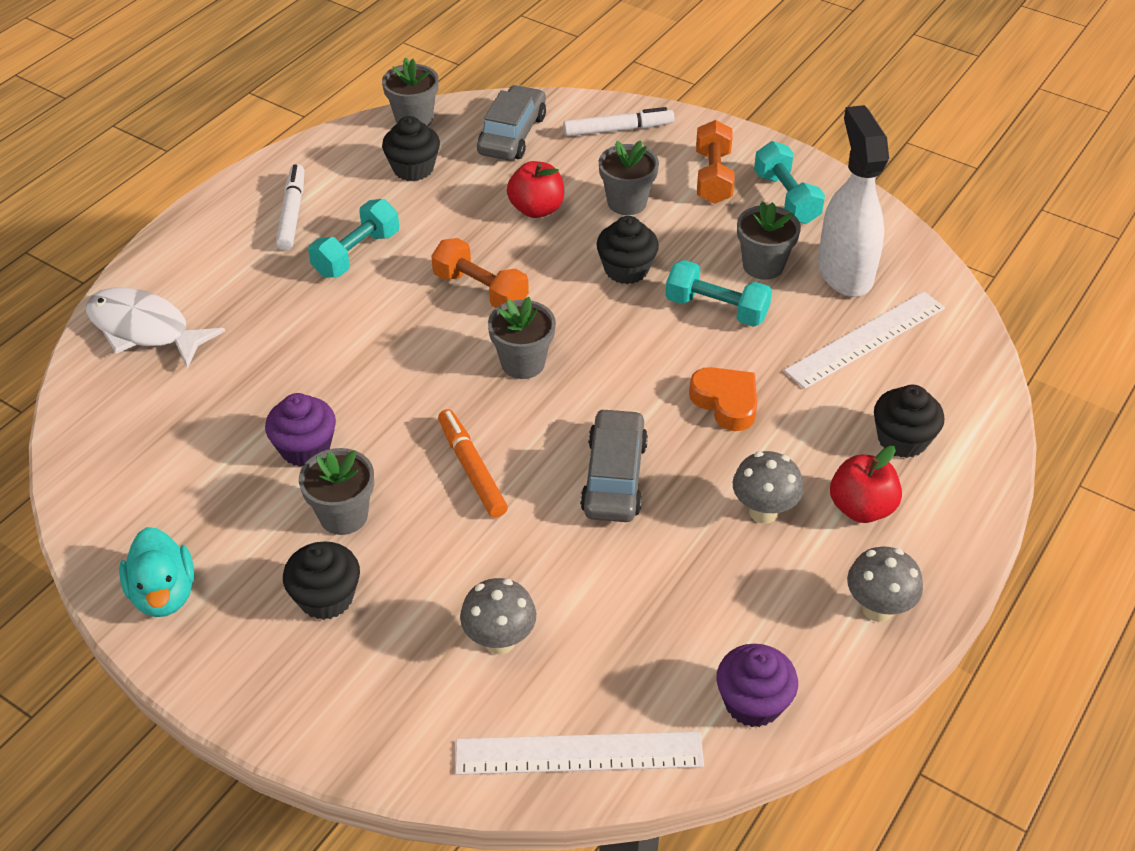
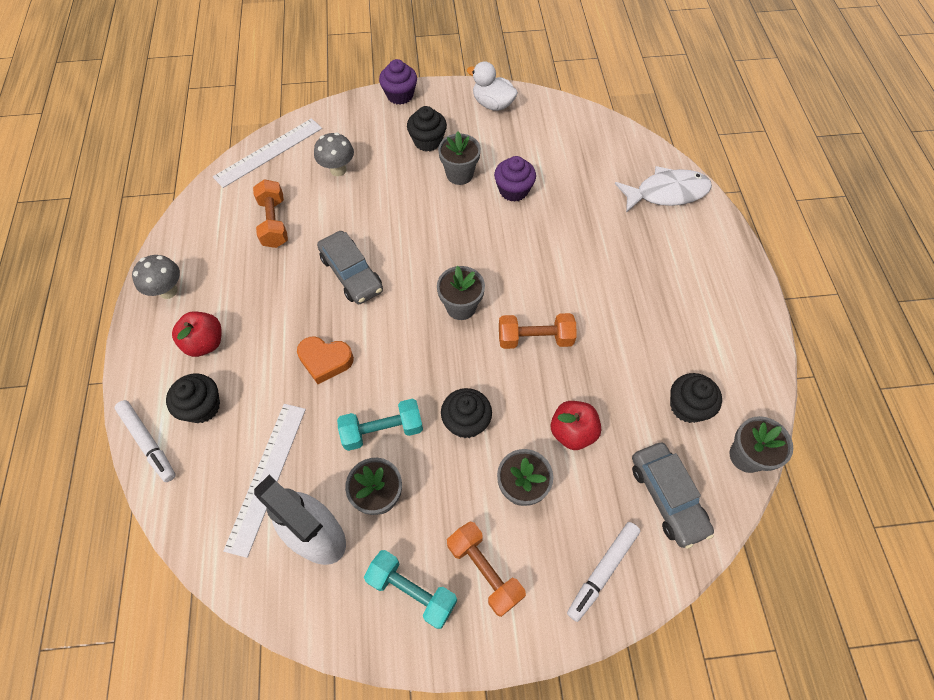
camera: 140 degrees right, 15 degrees up
(164, 594) = (492, 104): turquoise duck -> white duck
(292, 213) = (704, 313): white marker -> white marker (148, 443)
(356, 254) = (632, 312): turquoise dumbbell -> none
(472, 469) = (426, 232): orange marker -> none
(661, 616) = (274, 222): none -> orange dumbbell
(753, 702) = (206, 213): purple cupcake -> purple cupcake (400, 95)
(763, 512) = (258, 305): grey mushroom -> none

